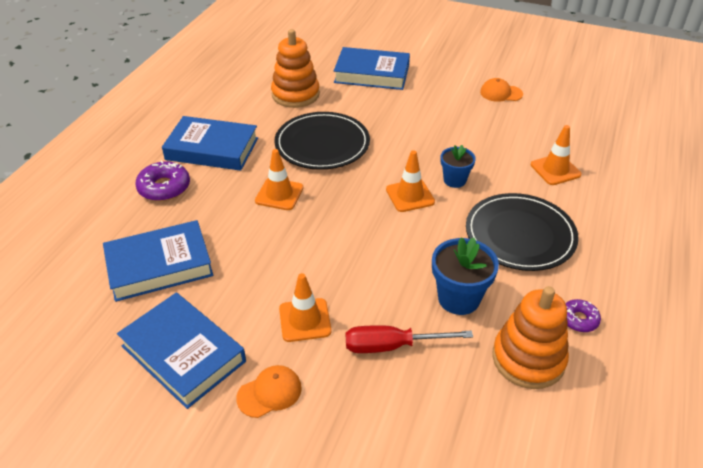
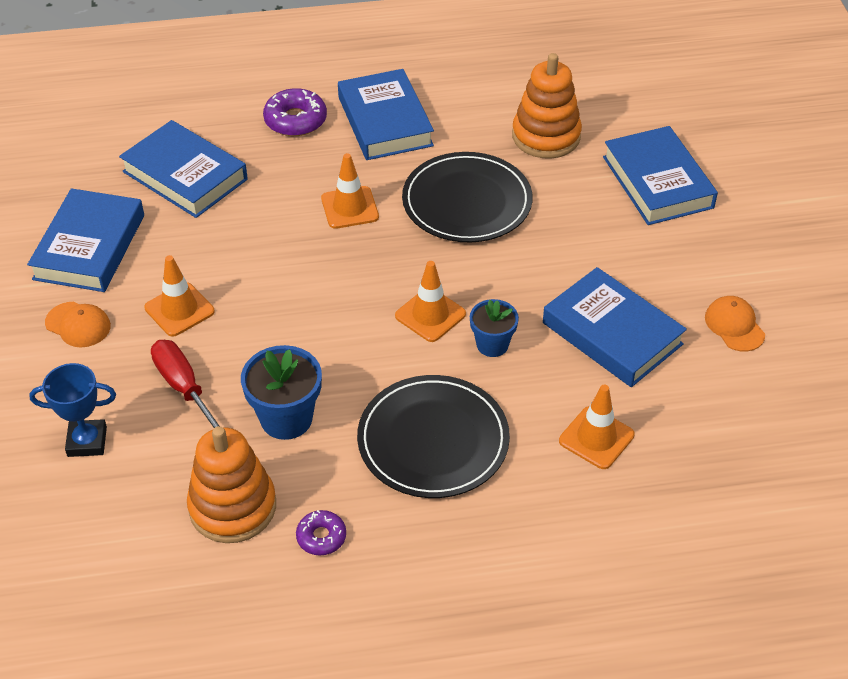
camera: 60 degrees right, 5 degrees up
(409, 431) = (87, 441): none -> blue trophy
(478, 133) = (612, 333): none -> blue book

